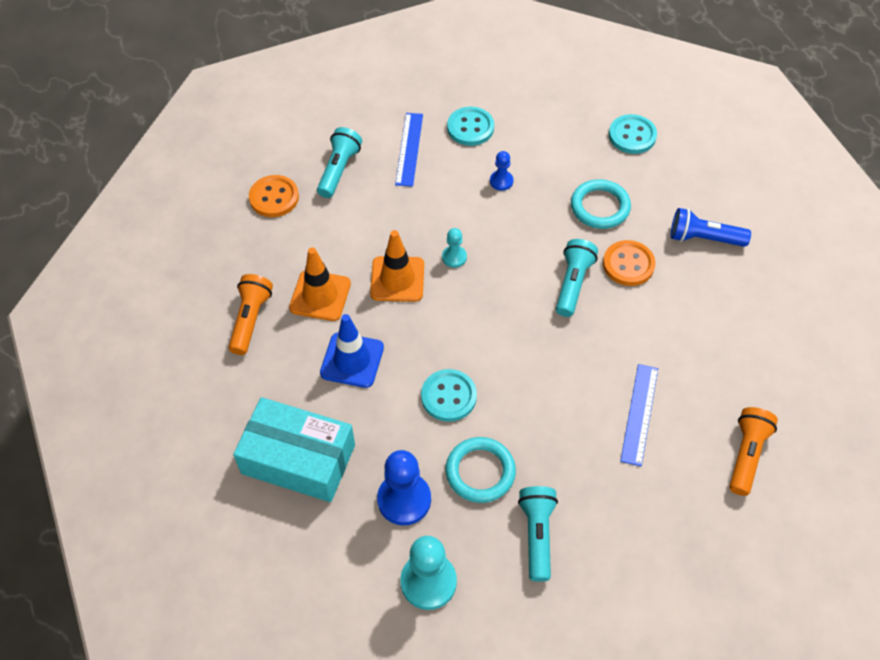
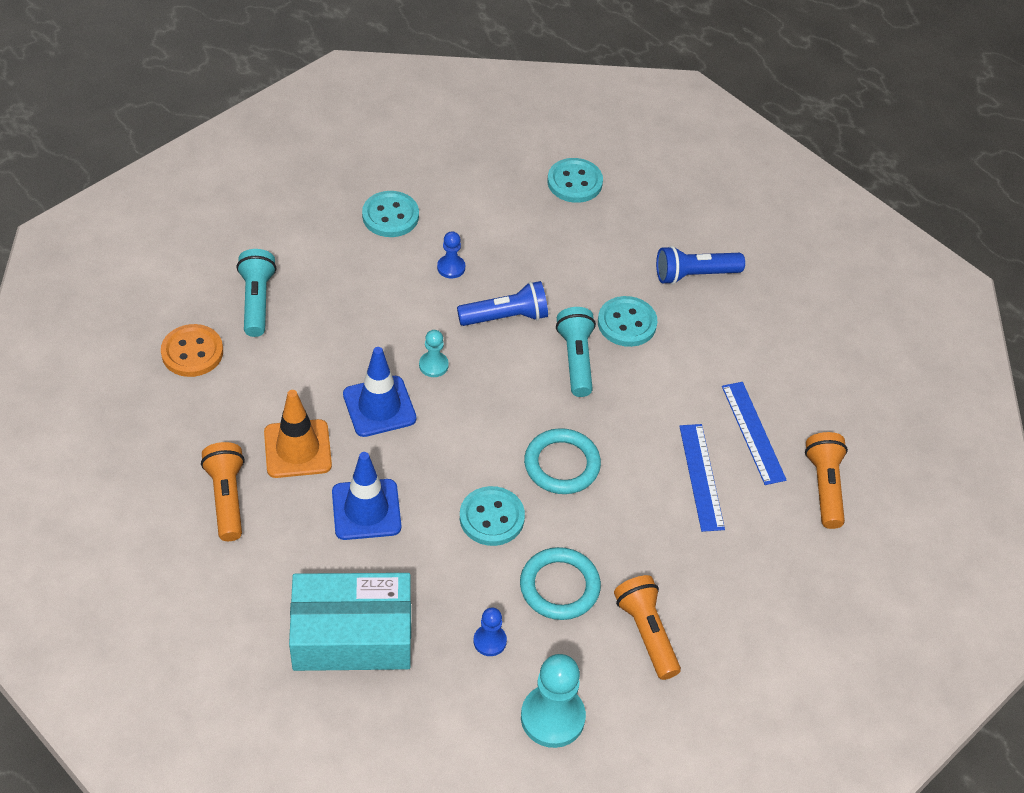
camera: 25 degrees left, 5 degrees down
(397, 279) = (379, 406): orange traffic cone -> blue traffic cone
(404, 500) = (490, 641): blue pawn -> blue pawn, size x0.53
(409, 149) = (329, 257): blue ruler -> blue ruler (753, 432)
(529, 233) = (506, 317): none -> blue flashlight
(537, 535) = (646, 633): turquoise flashlight -> orange flashlight
(600, 207) = (571, 269): turquoise ring -> turquoise ring (562, 464)
(628, 264) = (627, 323): orange button -> turquoise button

